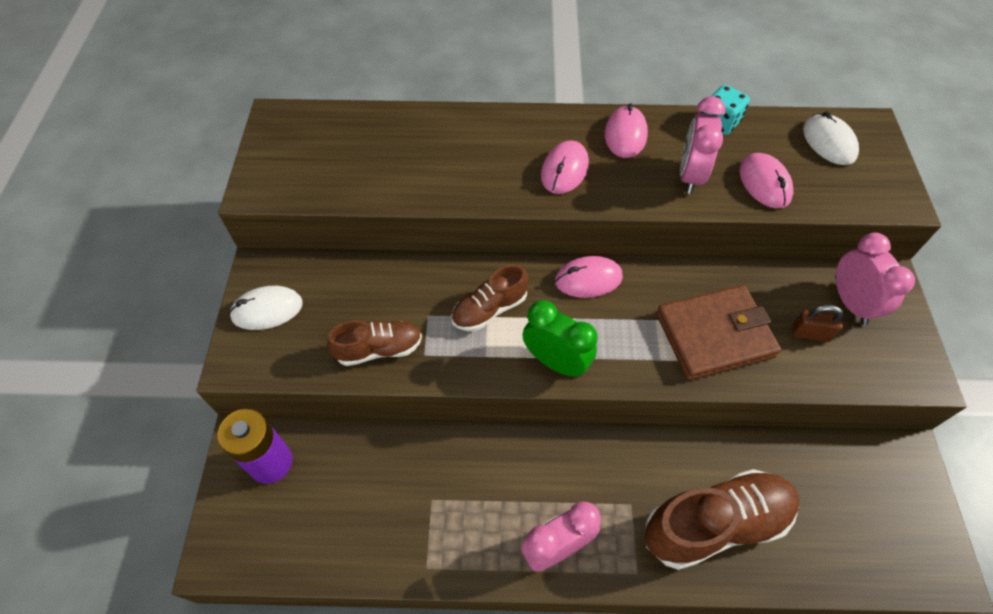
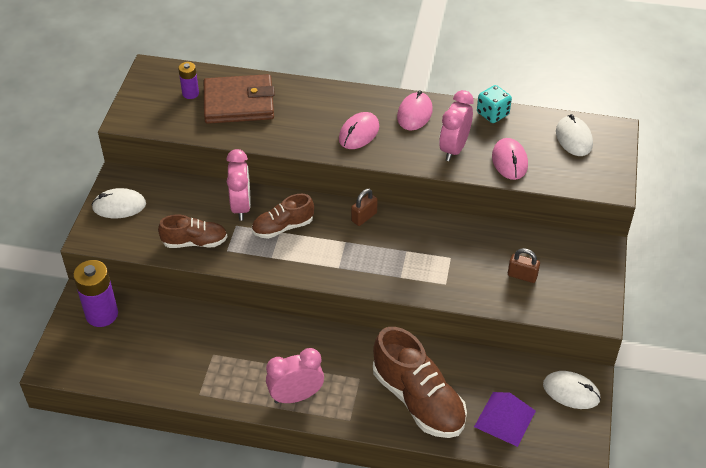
camera: 10 degrees right, 10 degrees down
(334, 143) = (190, 93): none -> purple battery
(556, 362) = (322, 268): green clock -> none
(588, 279) = (364, 217): pink mouse -> brown padlock
(714, 335) = (447, 267): brown wallet -> brown wallet (239, 103)
(715, 524) = (418, 400): brown shoe -> brown shoe turned 60 degrees clockwise
(832, 533) = (505, 418): none -> purple pyramid
(850, 303) = (563, 260): pink clock -> pink clock (241, 206)
(898, 477) = (571, 392): none -> white mouse

